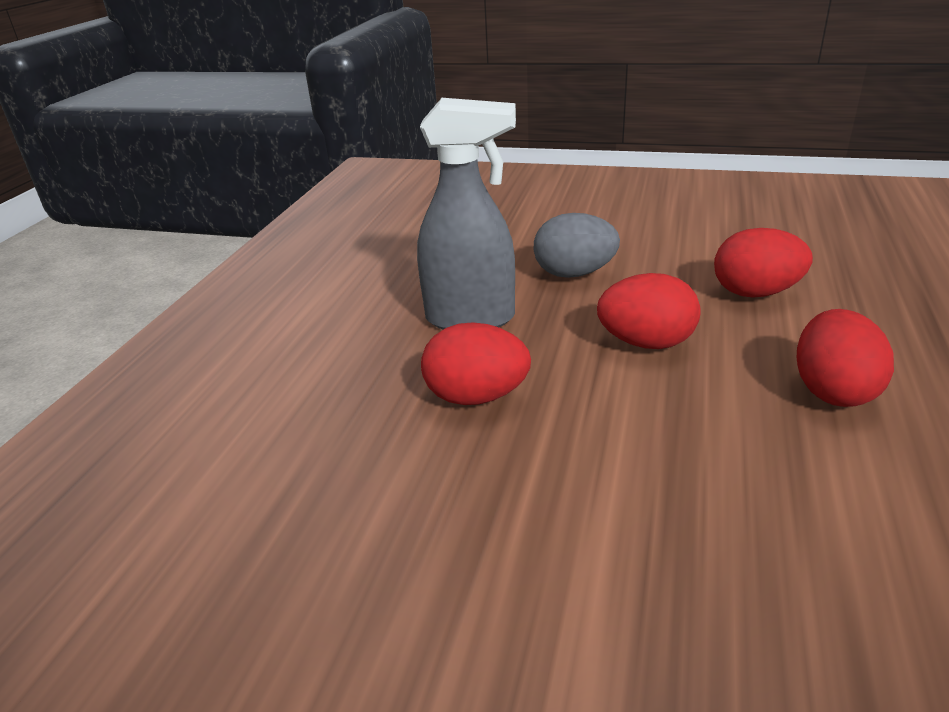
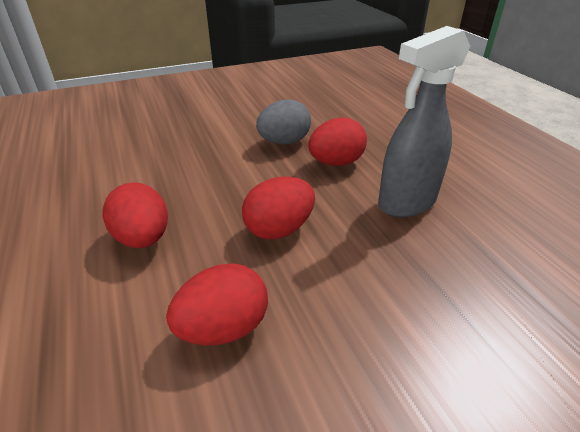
camera: 140 degrees right, 5 degrees up
(574, 273) = (399, 281): grey egg -> grey egg (284, 142)

